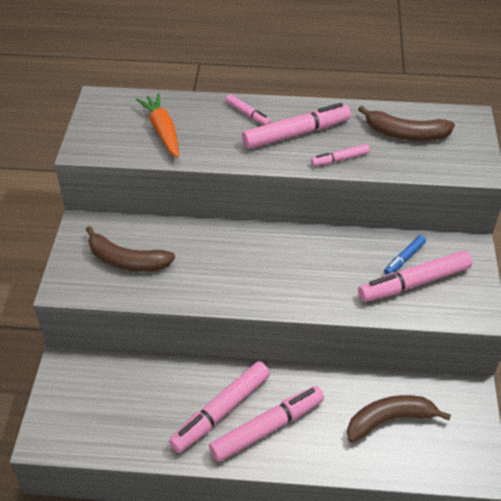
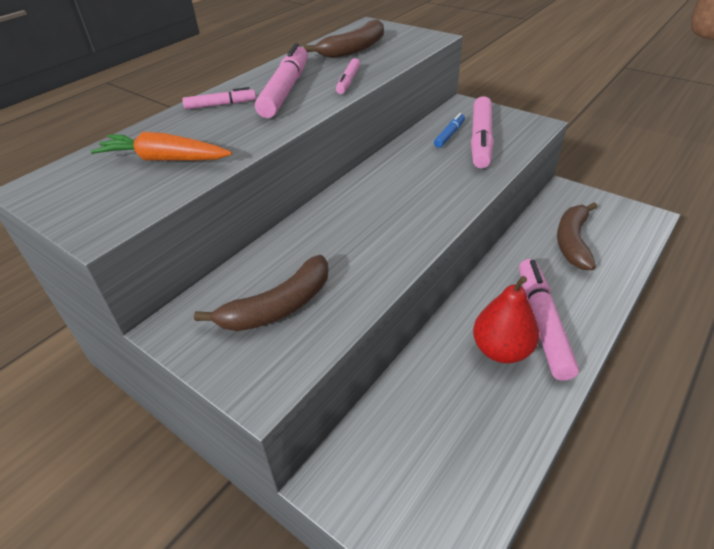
camera: 55 degrees left, 5 degrees down
(221, 411) = (501, 350): pink marker -> red pear
(404, 259) = (449, 135): blue marker -> blue marker turned 135 degrees counterclockwise

